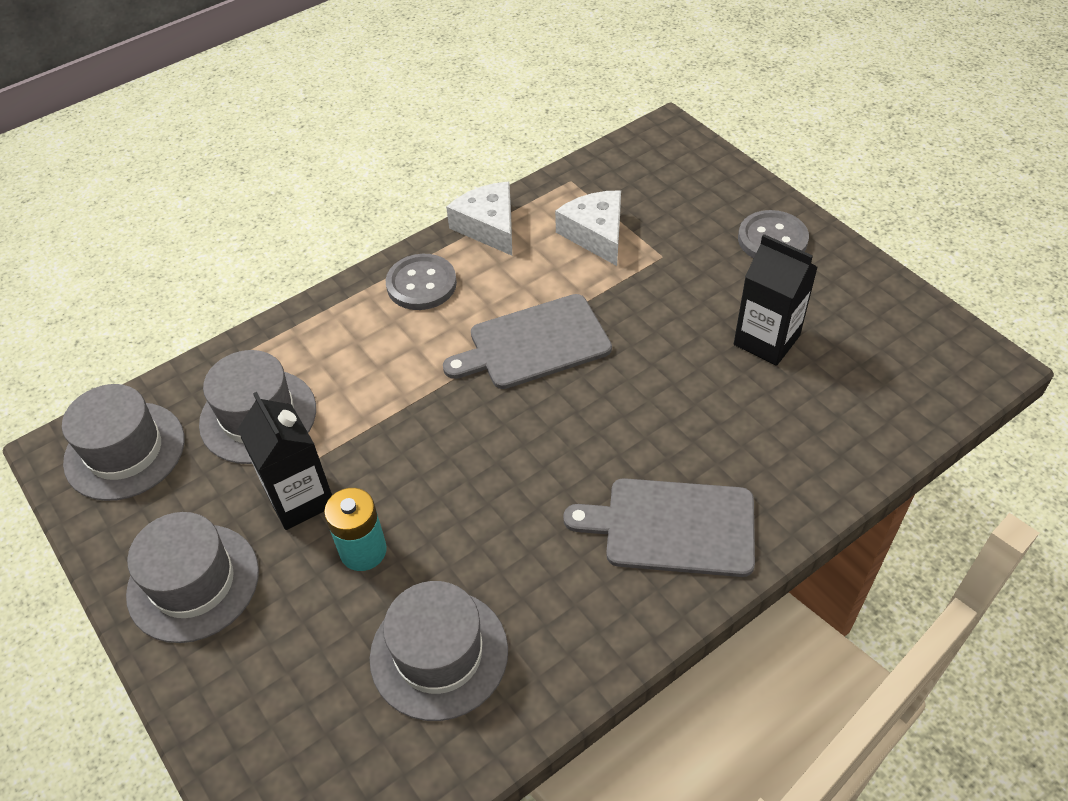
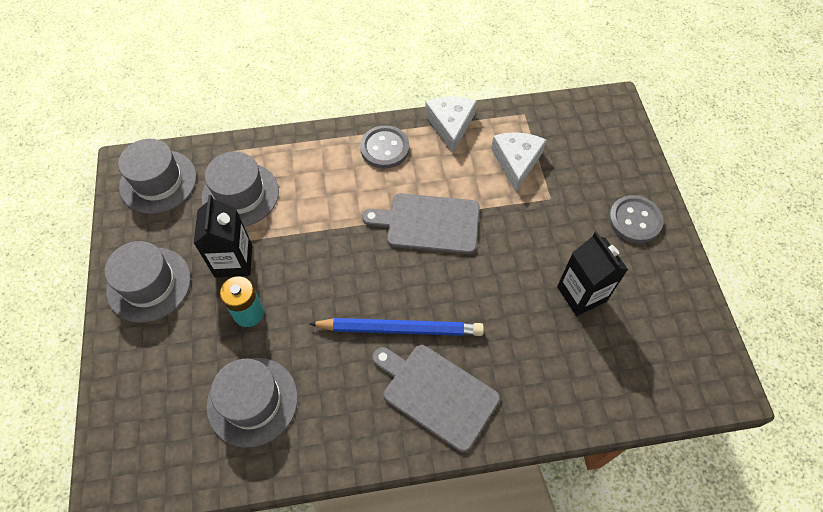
camera: 25 degrees right, 10 degrees up
(578, 476) = (400, 329): none -> blue pencil

